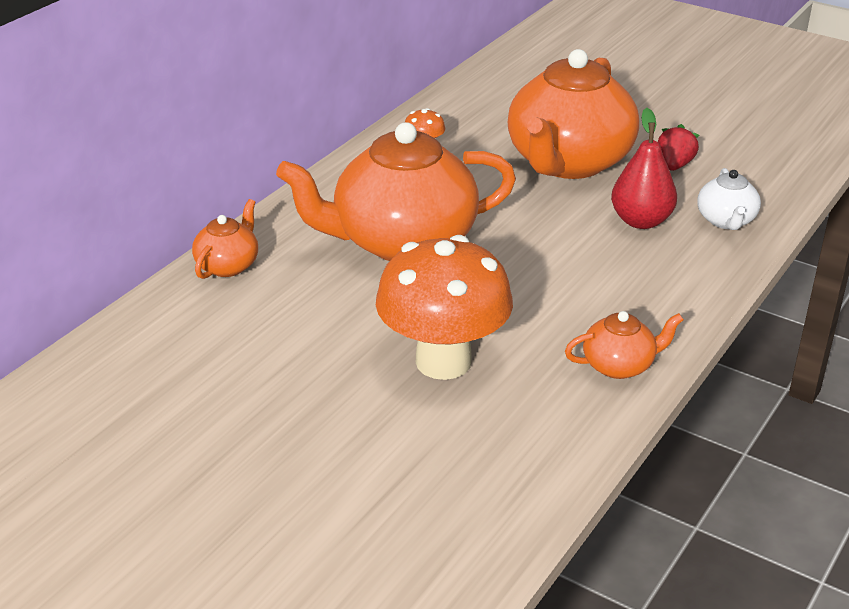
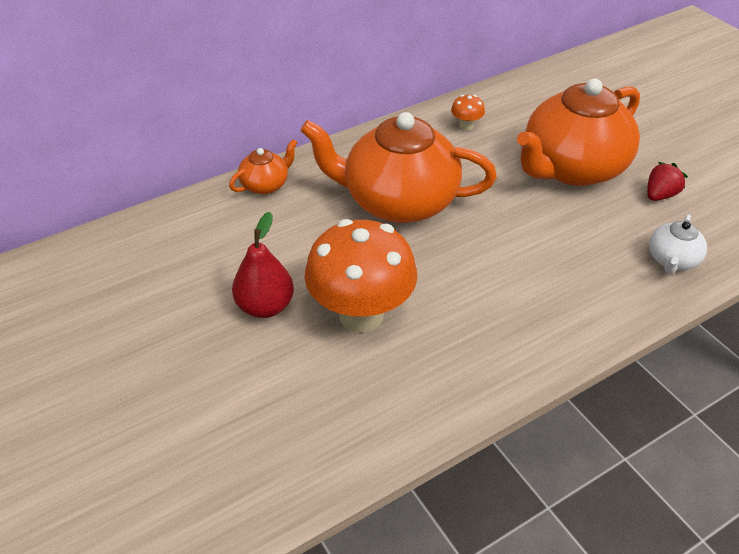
camera: 25 degrees right, 10 degrees up
(619, 365) = (494, 366): orange teapot -> none
(641, 221) = (598, 239): red pear -> red pear (265, 306)

